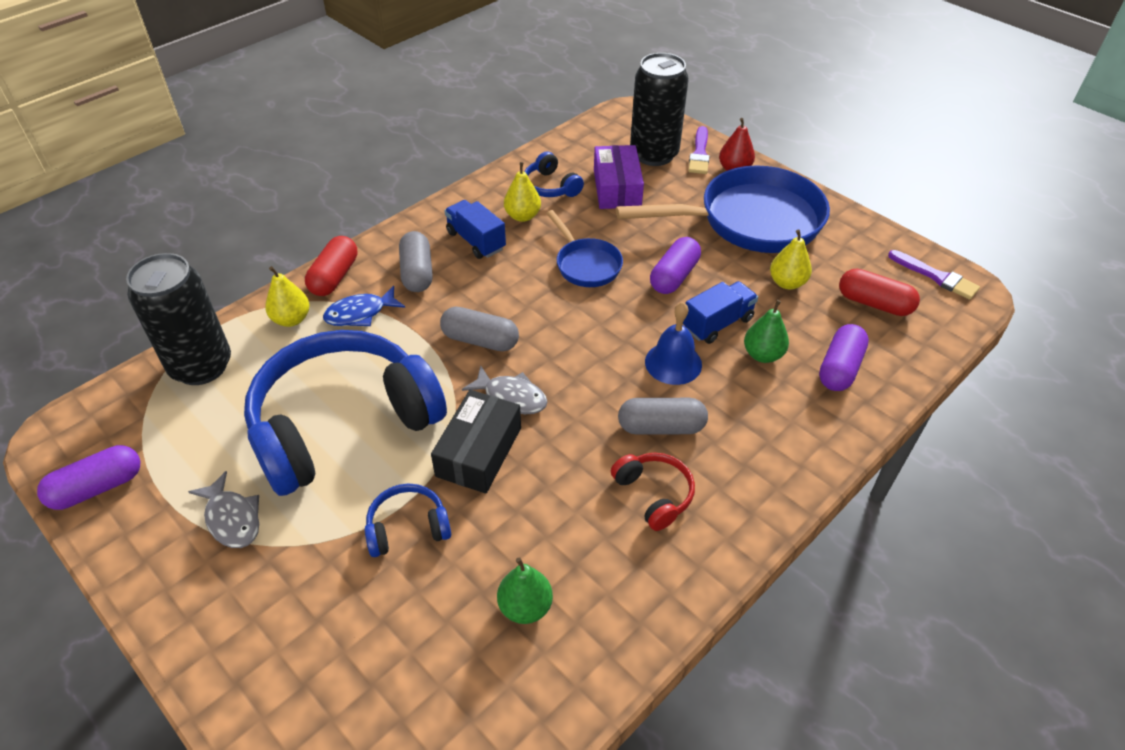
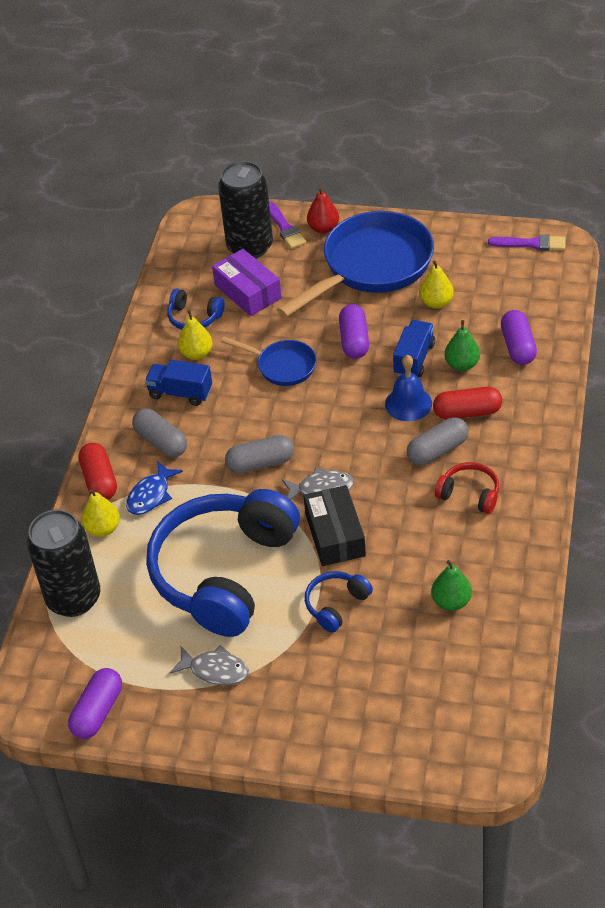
camera: 30 degrees left, 0 degrees up
(874, 303) = (505, 287): red capsule -> red capsule (467, 412)

